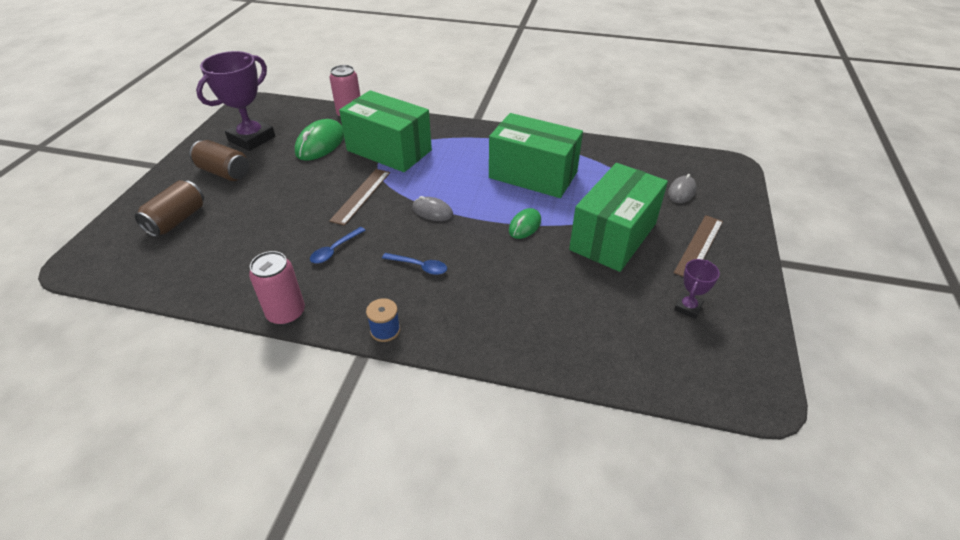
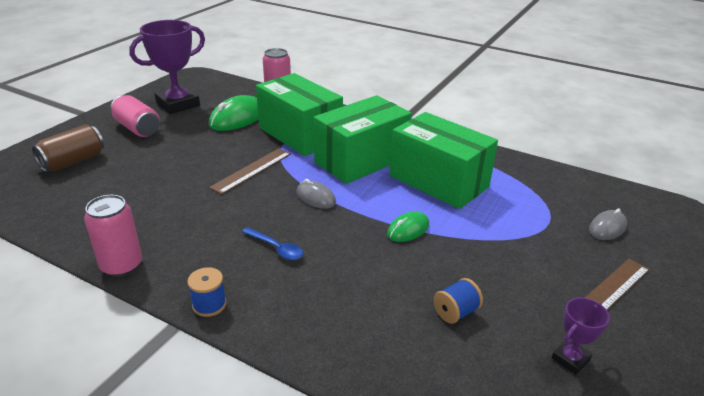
camera: 15 degrees right, 10 degrees down
(224, 172) = (137, 128): brown can -> pink can
(335, 250) = (200, 215): blue spoon -> none
(590, 290) = (456, 312): none -> blue spool
(613, 236) = (506, 260): green box -> green box (361, 160)

